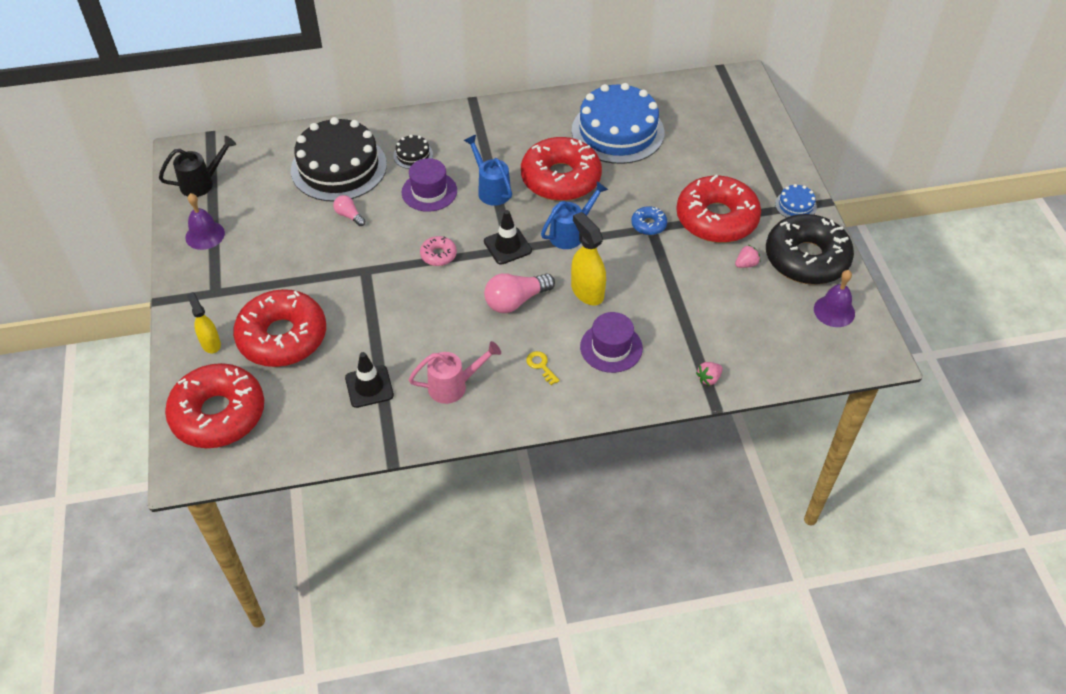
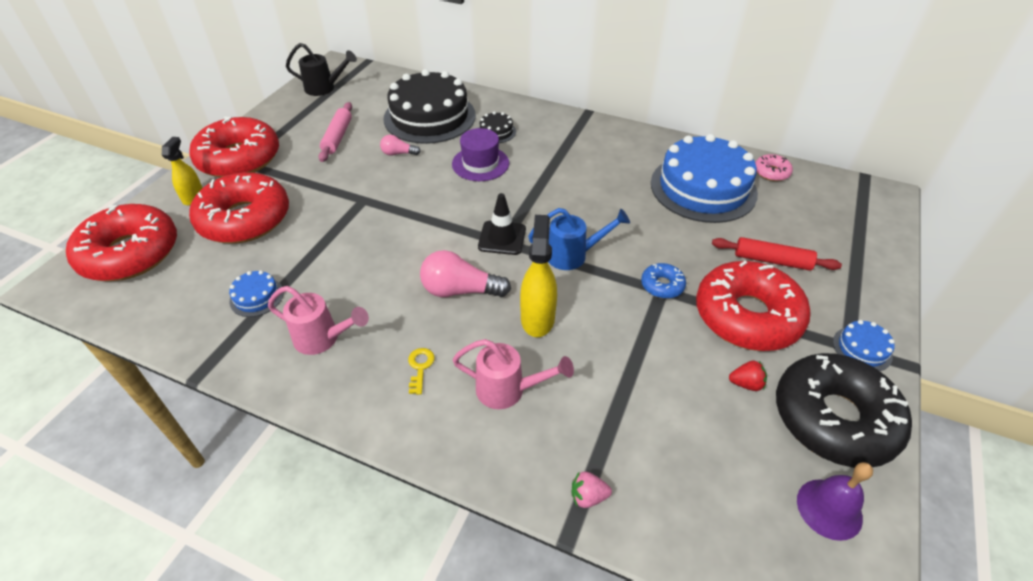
camera: 35 degrees right, 5 degrees down
(205, 235) = (284, 121): purple bell -> none
(276, 226) = (338, 137): none -> pink rolling pin
(349, 216) = (398, 153): pink light bulb -> pink light bulb turned 75 degrees counterclockwise
(369, 387) = (256, 297): black traffic cone -> blue cake
(438, 255) = (434, 216): pink donut -> pink donut (771, 172)
(491, 189) = (535, 185): blue watering can -> none
(560, 178) = (608, 204): red donut -> red donut (239, 158)
(611, 347) = (508, 390): purple hat -> pink watering can
(704, 169) = (772, 260): none -> red rolling pin
(746, 264) = (746, 384): pink strawberry -> red strawberry

